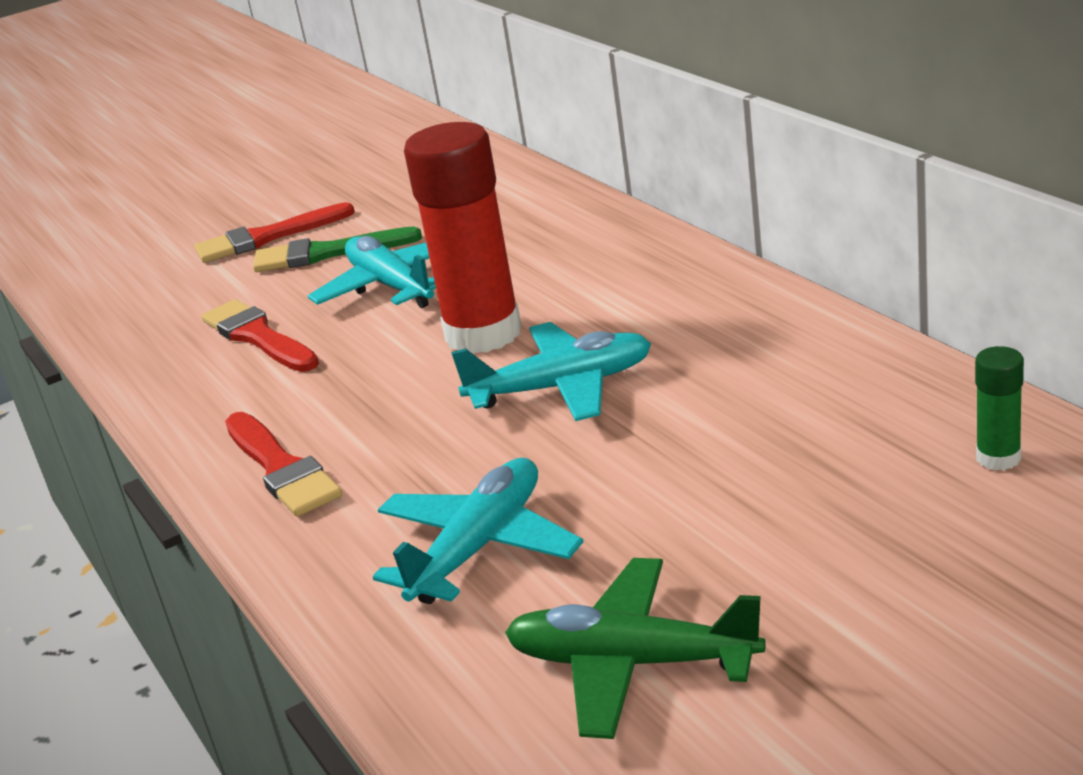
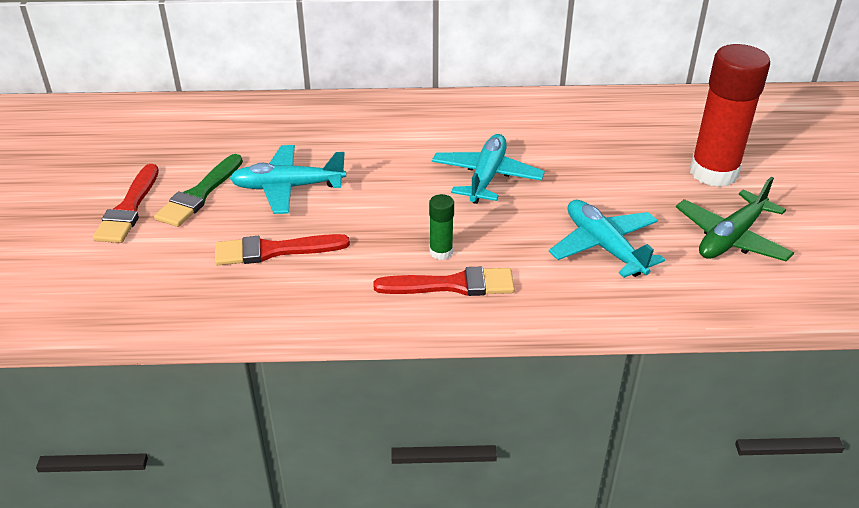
camera: 65 degrees left, 10 degrees up
(483, 334) = (396, 179): red glue stick -> red glue stick (713, 172)
(998, 458) = (673, 111): green glue stick -> green glue stick (441, 252)

